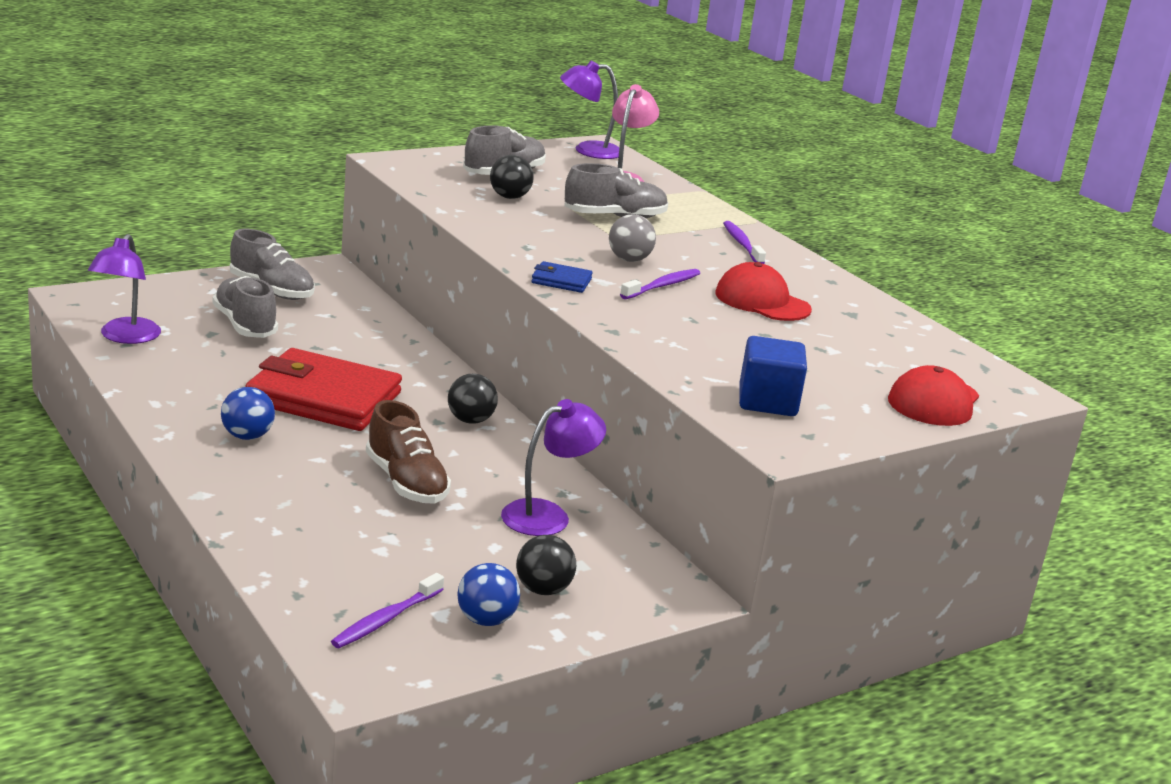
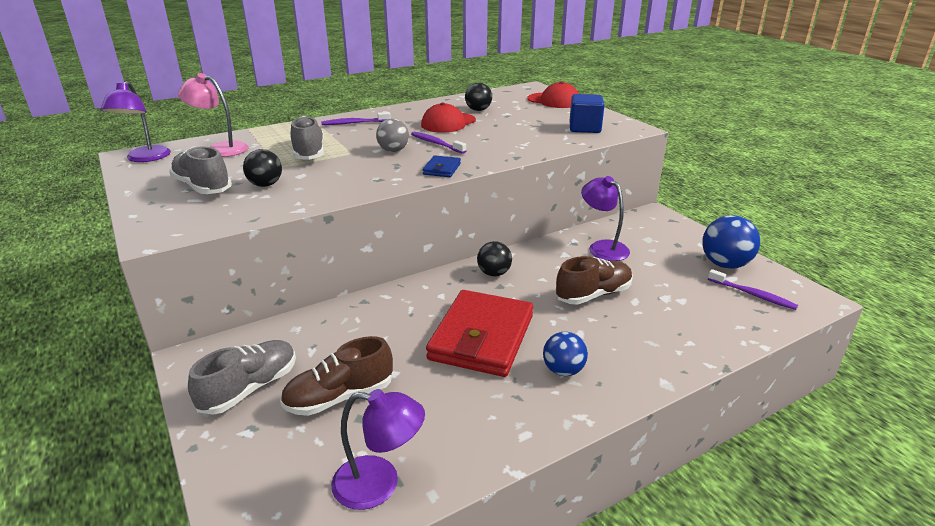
camera: 85 degrees left, 5 degrees up
(245, 325) = (339, 397): grey shoe -> brown shoe
(486, 620) = (725, 264): blue ball -> blue ball, size x1.54
(543, 590) = (681, 249): black ball -> black ball (478, 110)

